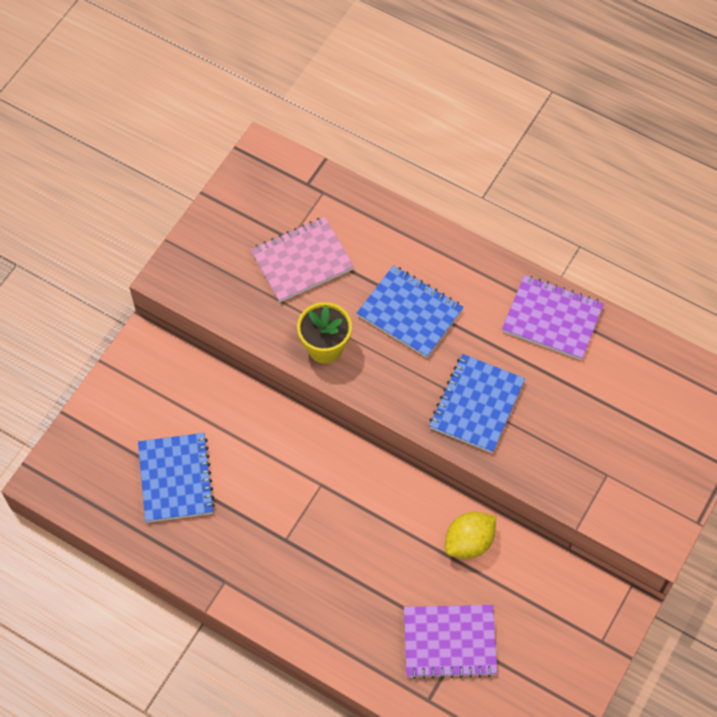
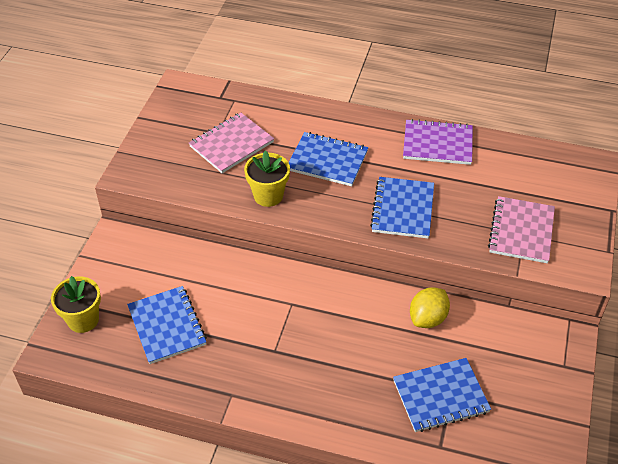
camera: 15 degrees left, 15 degrees down
(87, 447) = (83, 320): none -> yellow flower pot
(449, 642) = (440, 396): purple notebook -> blue notebook
(605, 470) = (521, 231): none -> pink notebook

